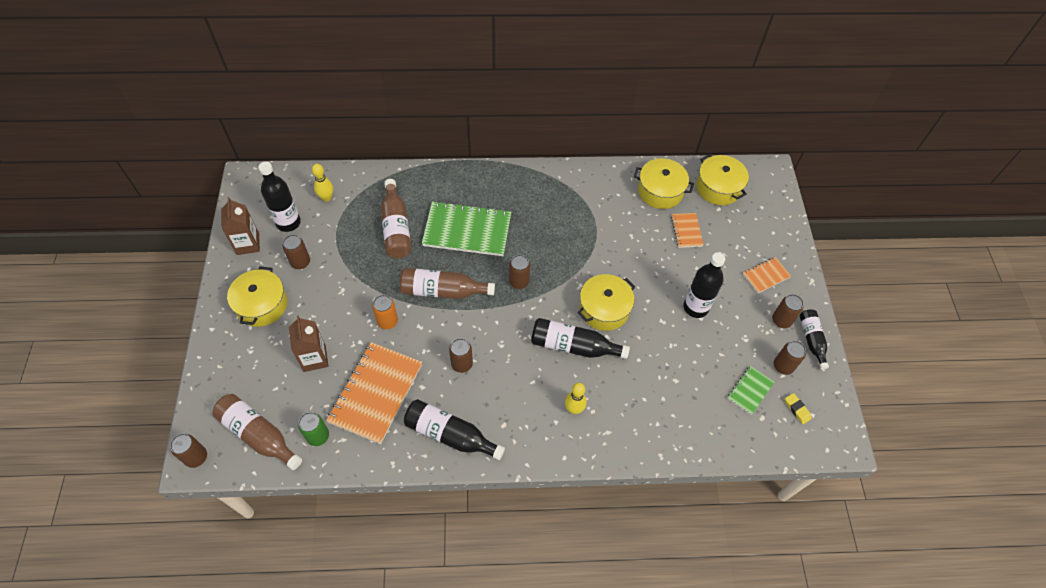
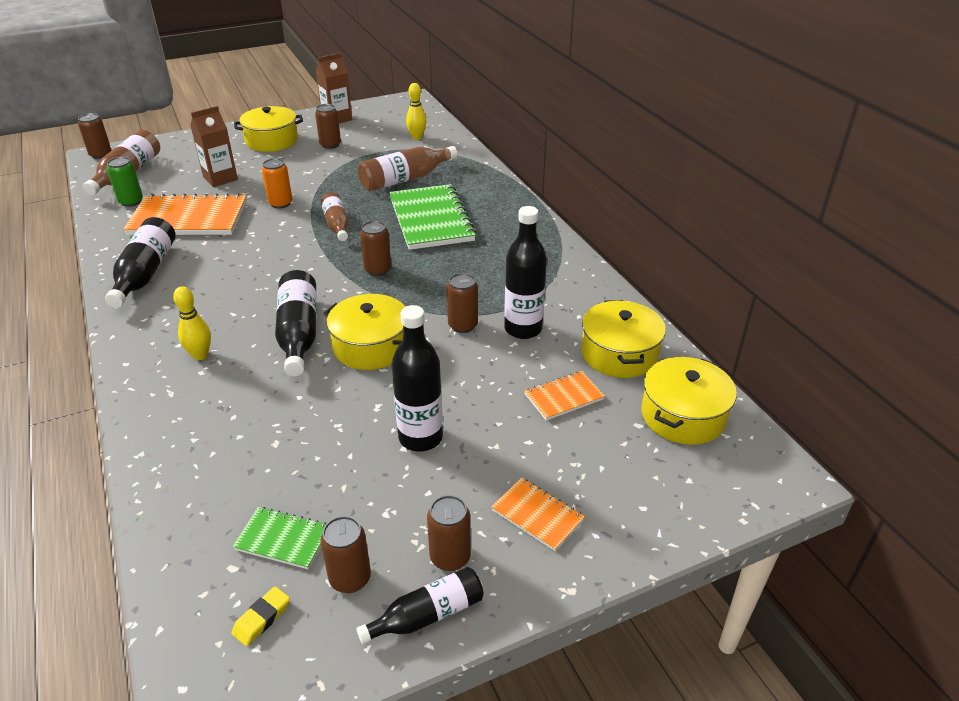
camera: 70 degrees right, 20 degrees down
(288, 223) = (373, 128): black bottle -> black bottle (523, 329)
(443, 291) = (337, 224): brown bottle -> brown bottle, size x0.65
(462, 364) = (242, 259): brown can -> brown can (462, 325)

